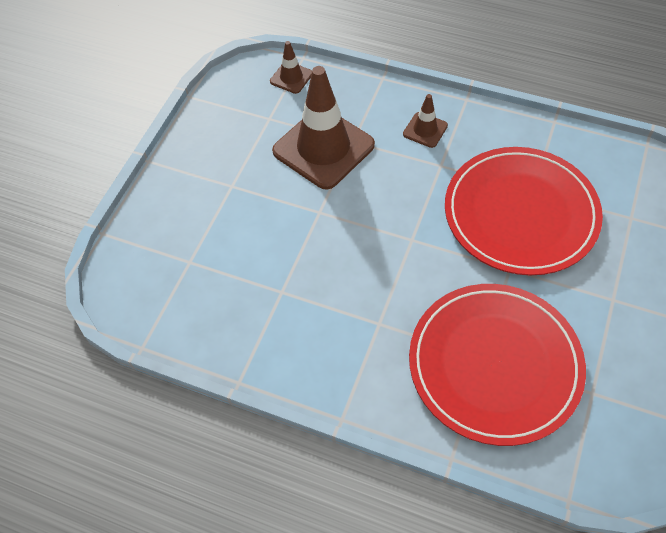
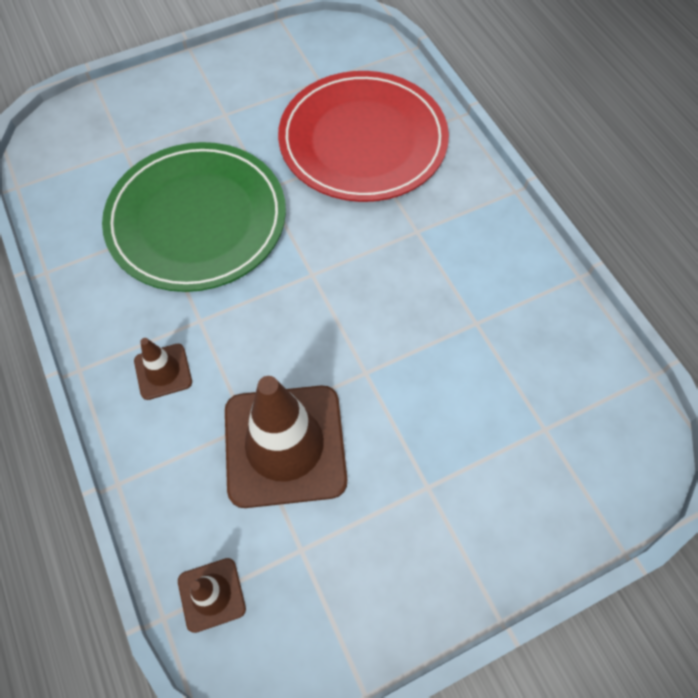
camera: 140 degrees left, 5 degrees up
(520, 213) = (197, 220): red plate -> green plate

